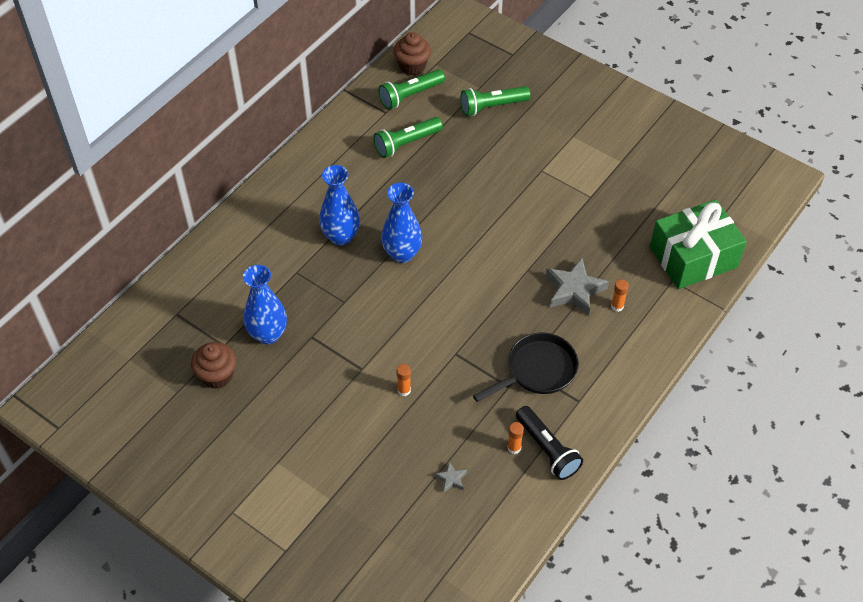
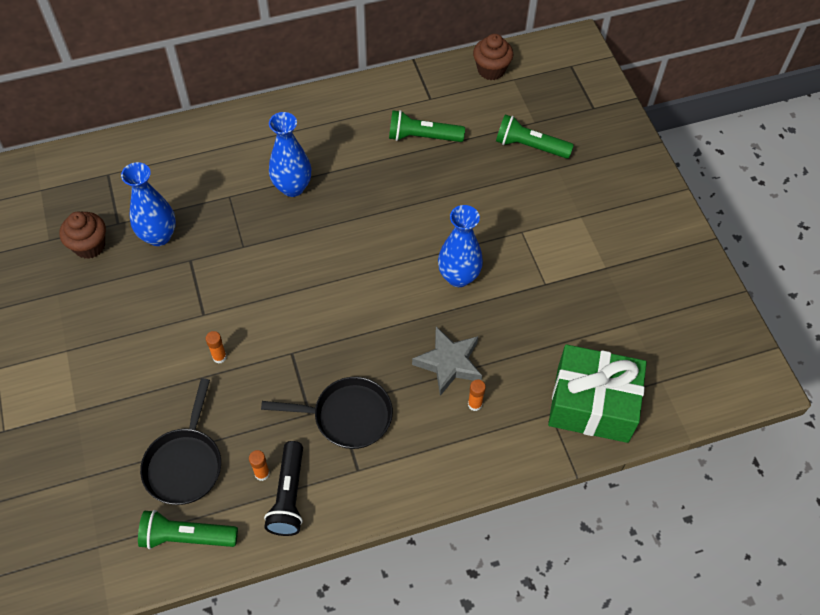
camera: 35 degrees right, 5 degrees up
(402, 254) = (328, 234): blue vase -> blue vase (458, 277)
(410, 95) = (465, 95): green flashlight -> green flashlight (186, 537)
(451, 479) = (185, 464): grey star -> black pan

